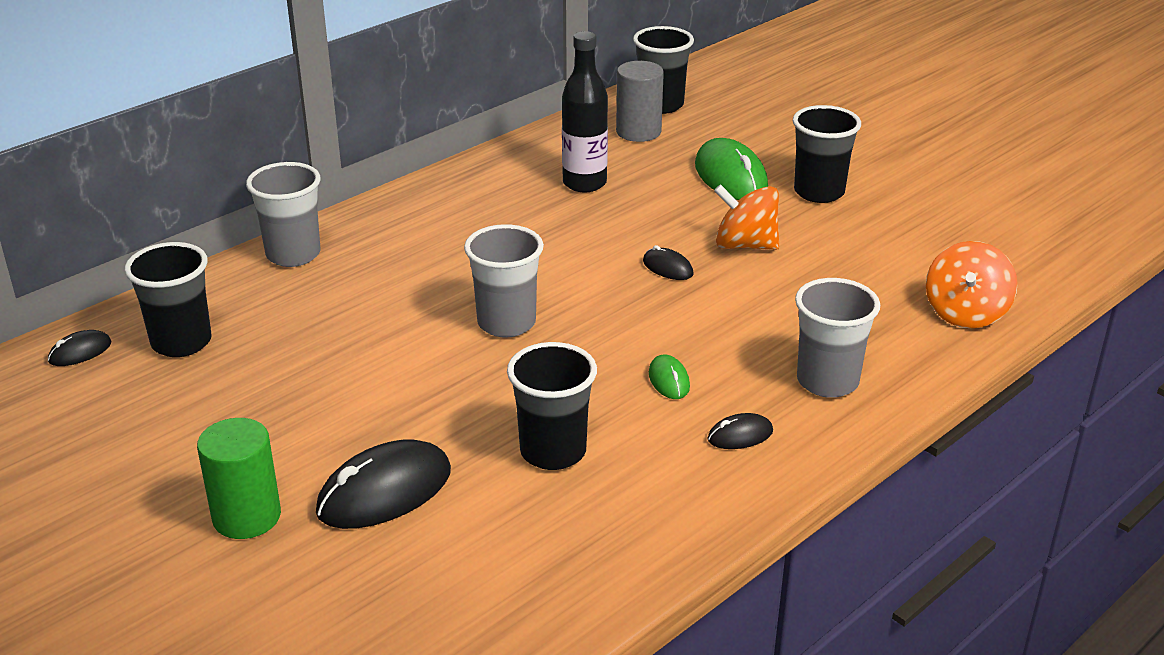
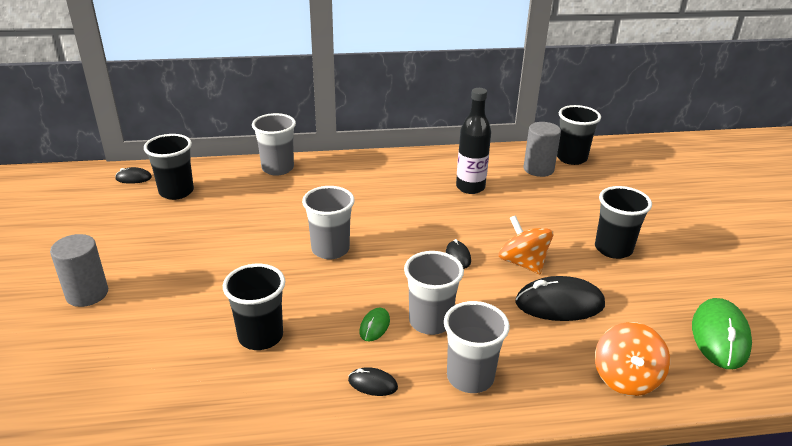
camera: 35 degrees right, 0 degrees up
(247, 517) = (87, 294): green cylinder -> grey cylinder
(384, 492) = (157, 314): black mouse -> black mouse (559, 304)
(722, 348) = (430, 322): none -> grey cup
(731, 177) = (564, 217): green mouse -> green mouse (720, 337)
(965, 313) = (626, 378): orange spinning top -> orange spinning top turned 45 degrees counterclockwise

